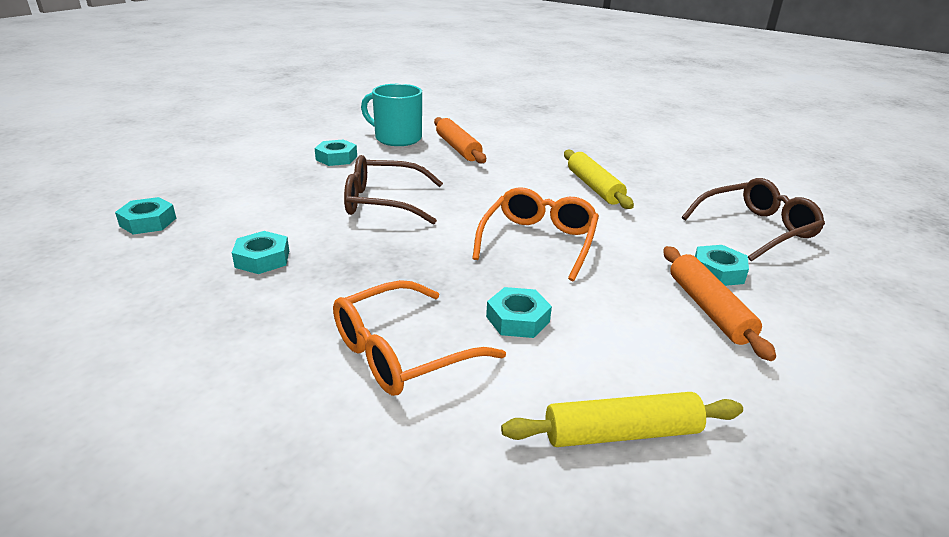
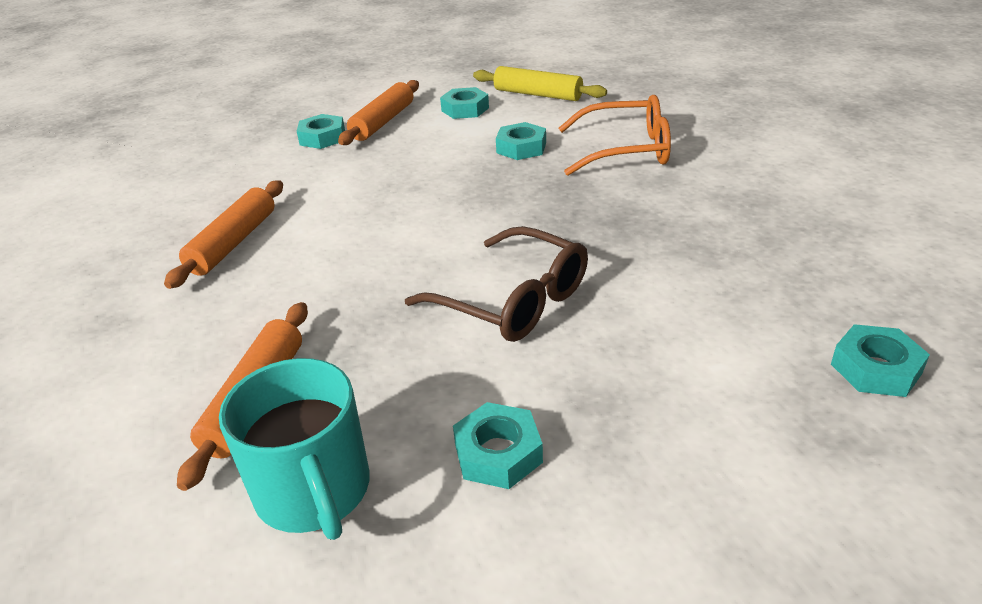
camera: 140 degrees left, 5 degrees up
(262, 259) = (712, 256): turquoise nut -> turquoise nut (465, 109)
(538, 242) = (413, 197): orange glasses -> none
(594, 187) = (233, 243): yellow rolling pin -> orange rolling pin
(755, 229) = (211, 156): brown glasses -> none

